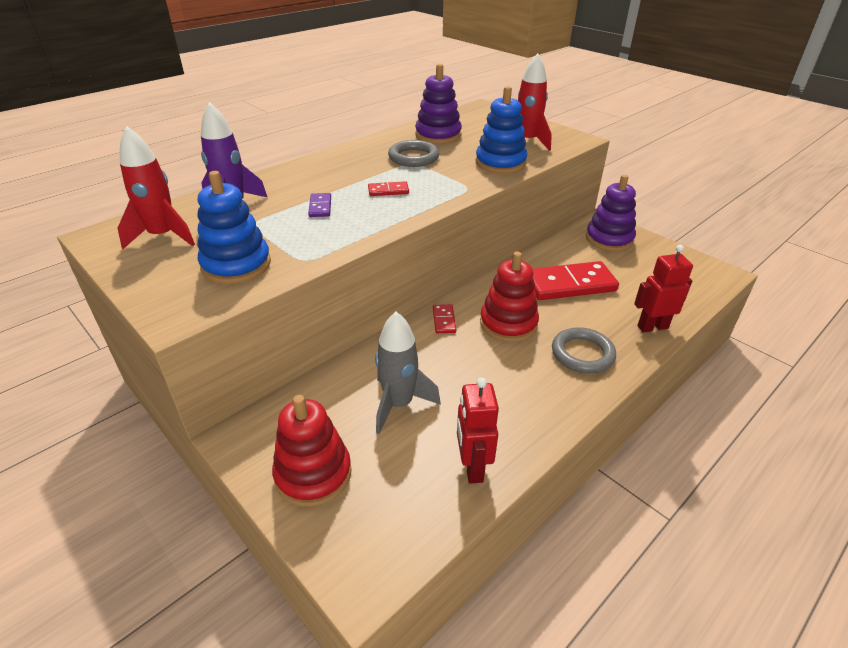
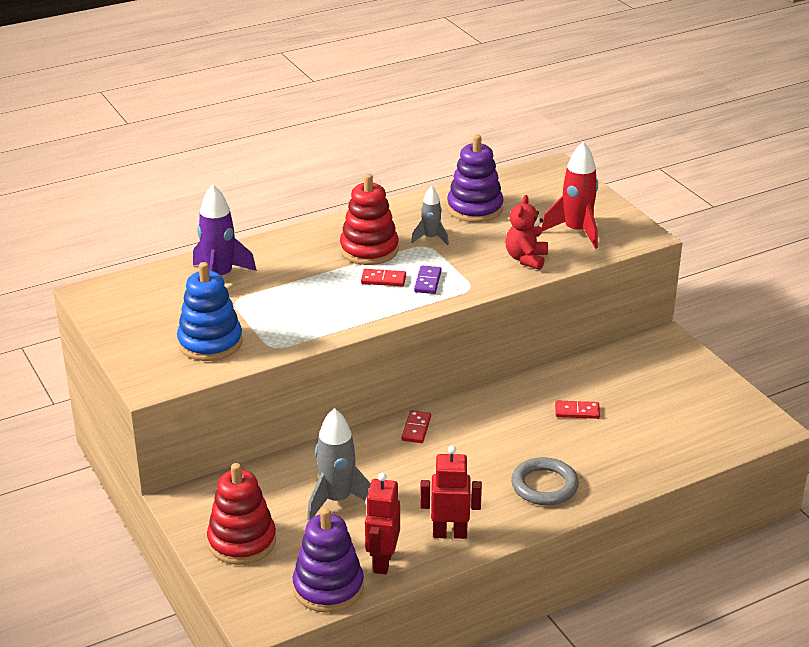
camera: 15 degrees right, 5 degrees down
(163, 236) = (148, 303): red rocket -> none
(320, 207) = (306, 290): purple domino -> purple domino (428, 282)
(413, 157) = (431, 238): grey ring -> grey rocket
(500, 163) = (526, 259): blue stacking toy -> red teddy bear
(508, 324) = (483, 443): red stacking toy -> red stacking toy (369, 250)
(569, 284) = (577, 411): red domino -> red domino, size x0.45
(609, 239) = (661, 364): purple stacking toy -> purple stacking toy (328, 587)
(652, 327) = (639, 472): red robot -> red robot (449, 533)

